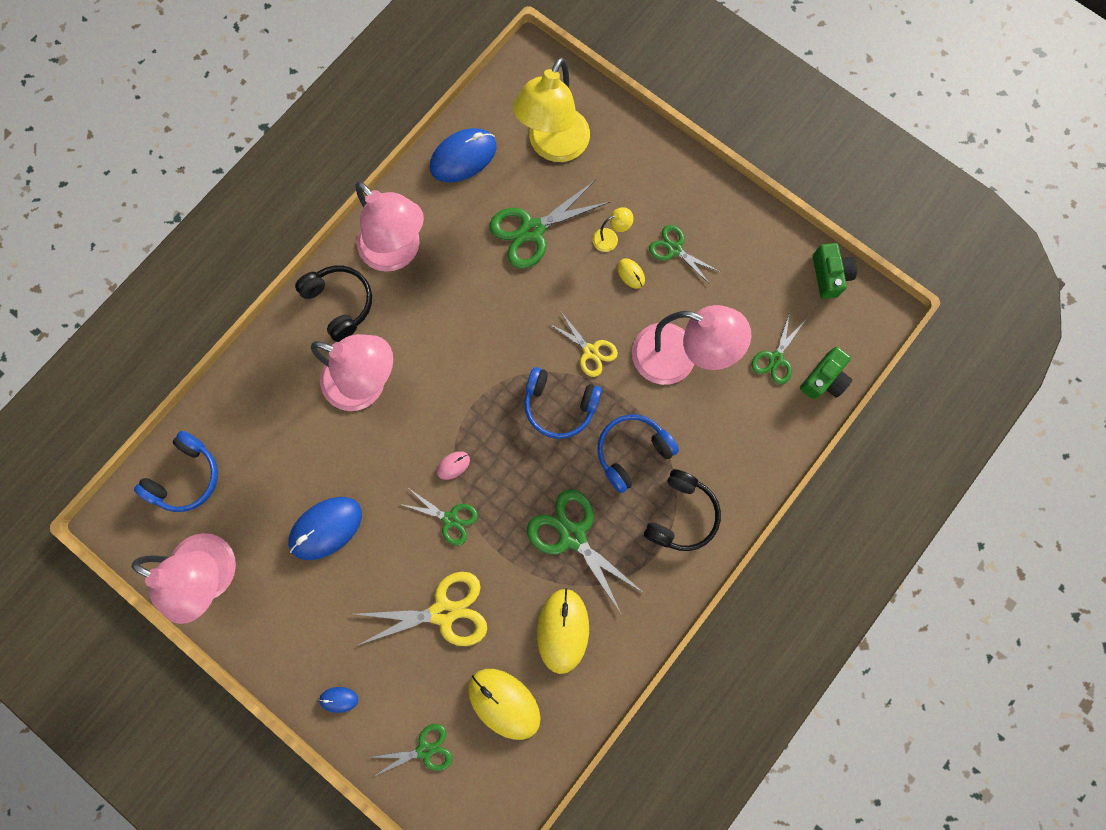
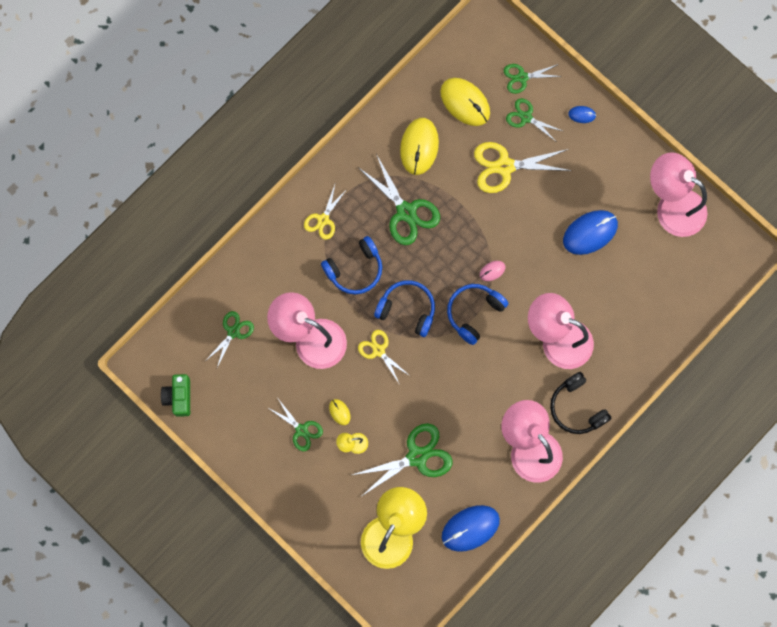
camera: 175 degrees left, 0 degrees up
(187, 477) = (696, 279): blue headphones -> blue headphones (474, 313)
(450, 519) = (496, 231): green scissors -> green scissors (526, 117)
(681, 515) = (323, 220): black headphones -> yellow scissors
(824, 379) = (198, 312): green camera -> none

